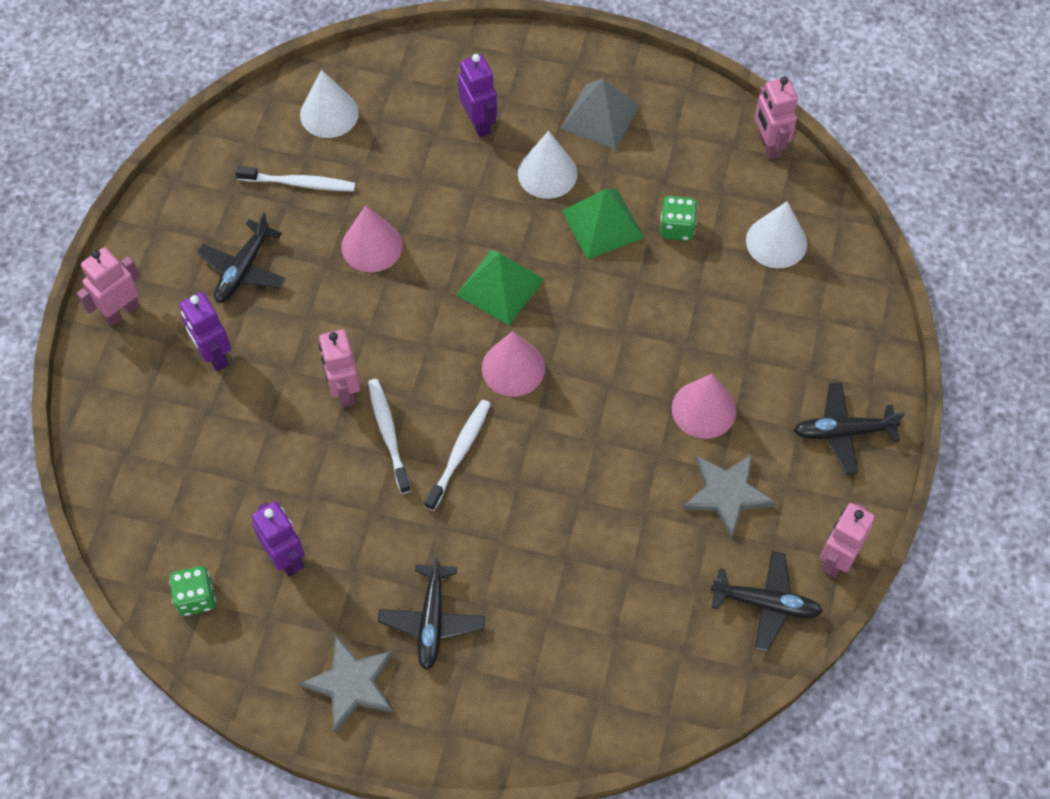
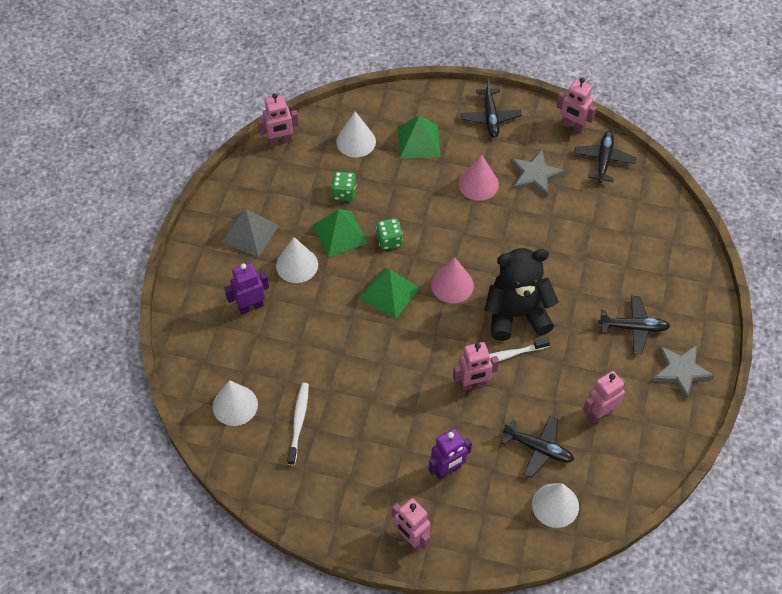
camera: 90 degrees left, 5 degrees down
(148, 487) = (555, 505): none -> white cone
(196, 597) = (633, 466): green dice -> green dice (389, 240)
(243, 270) = (374, 456): black plane -> black plane (538, 449)
(286, 558) = (600, 413): purple robot -> pink robot
(372, 246) = (355, 372): pink cone -> none
(459, 453) = (516, 314): white toothbrush -> black teddy bear
(783, 326) = (418, 141): none -> green pyramid

